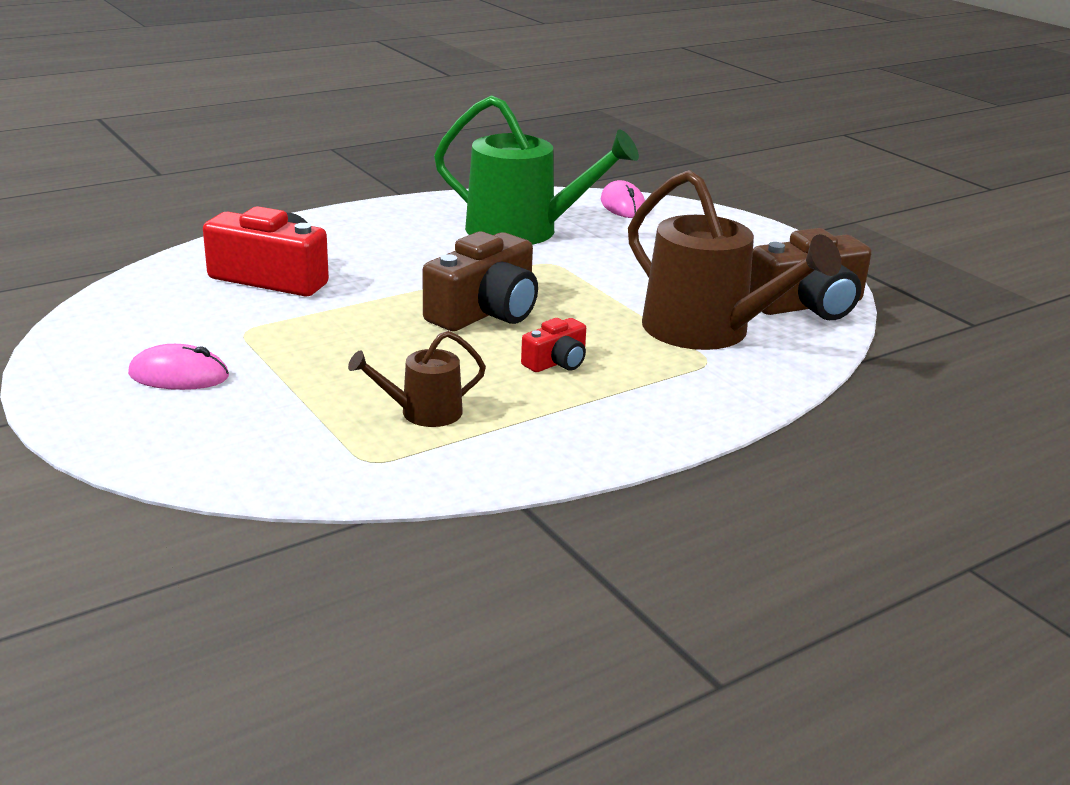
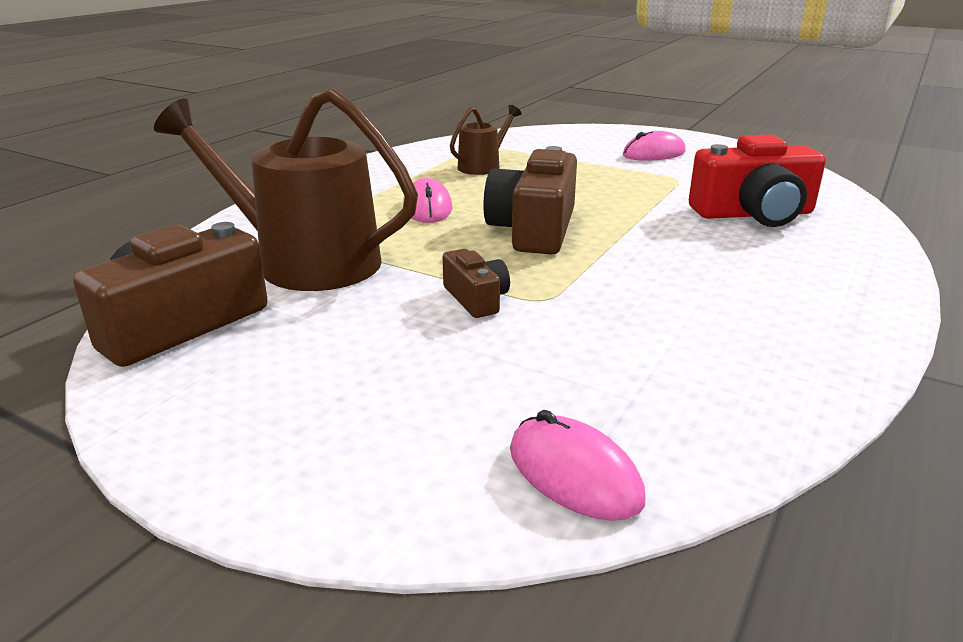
camera: 155 degrees right, 0 degrees up
(522, 231) = (645, 342): green watering can -> none
(556, 362) = (427, 207): red camera -> pink mouse
(595, 273) = (476, 299): none -> brown camera

